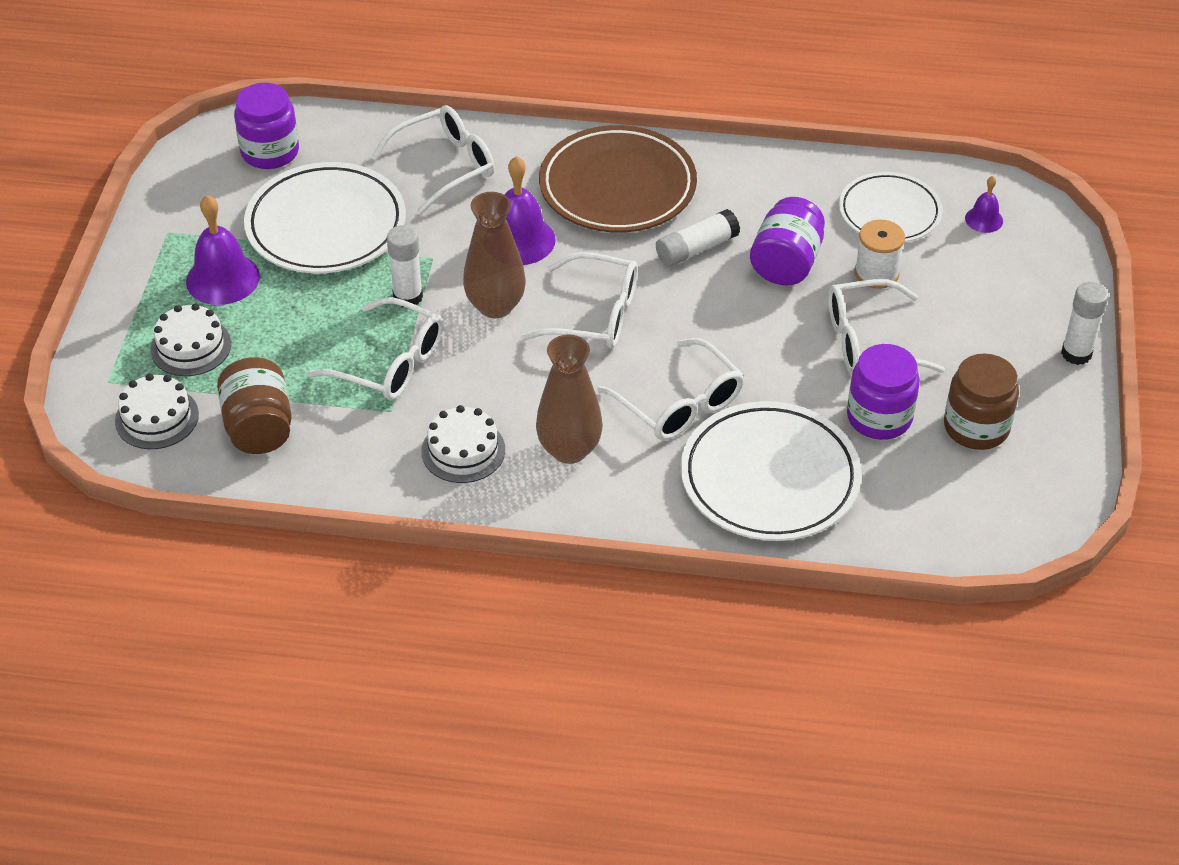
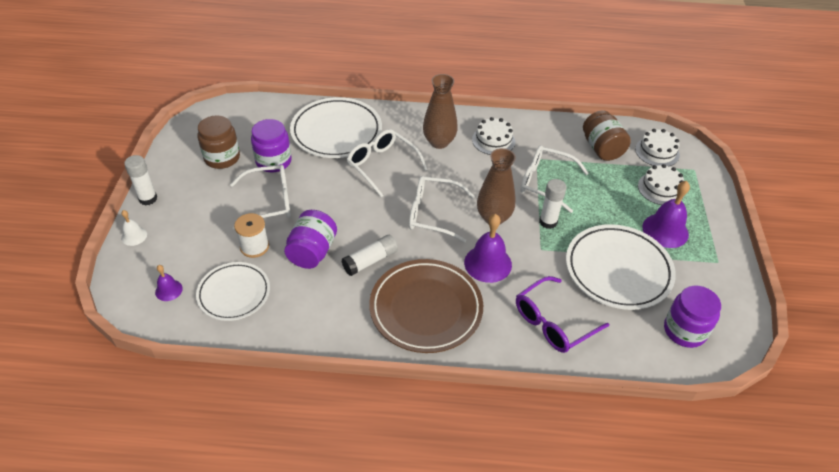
camera: 175 degrees right, 0 degrees up
(444, 166) = (553, 322): white glasses -> purple glasses
(1070, 294) = (134, 236): none -> white bell

